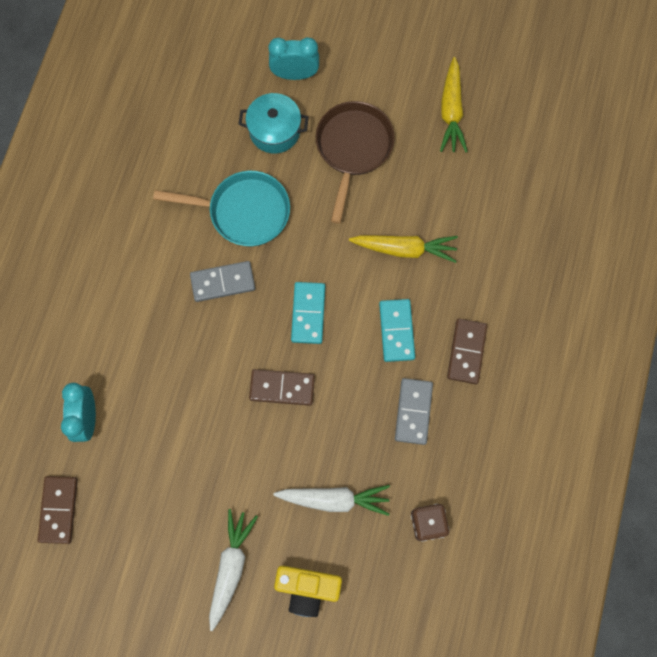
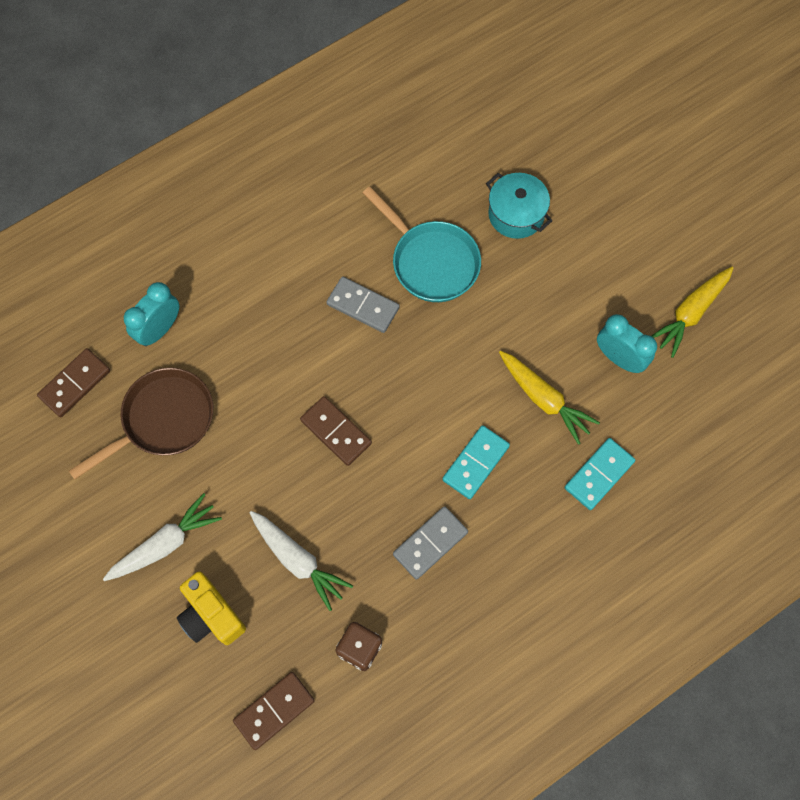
camera: 40 degrees right, 5 degrees down
(295, 74) = (575, 180): turquoise clock -> turquoise clock (619, 358)
(308, 313) = (412, 388): turquoise domino -> turquoise domino (599, 475)
(353, 149) = (572, 279): brown pan -> brown pan (163, 420)
(466, 352) = (522, 531): brown domino -> brown domino (274, 711)

